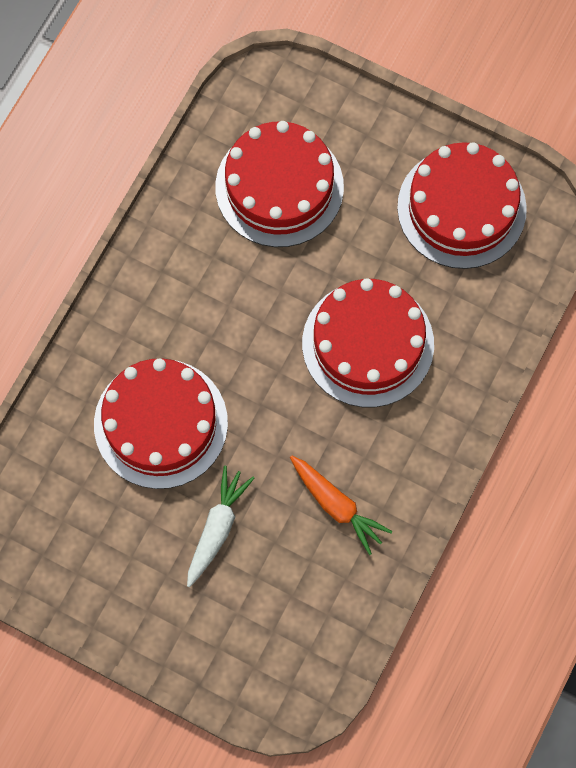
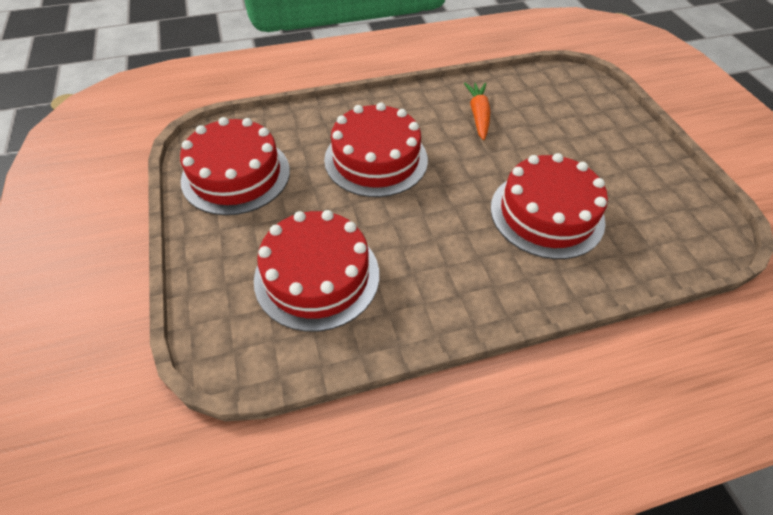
camera: 135 degrees left, 20 degrees down
(217, 528) = (557, 149): white carrot -> none

